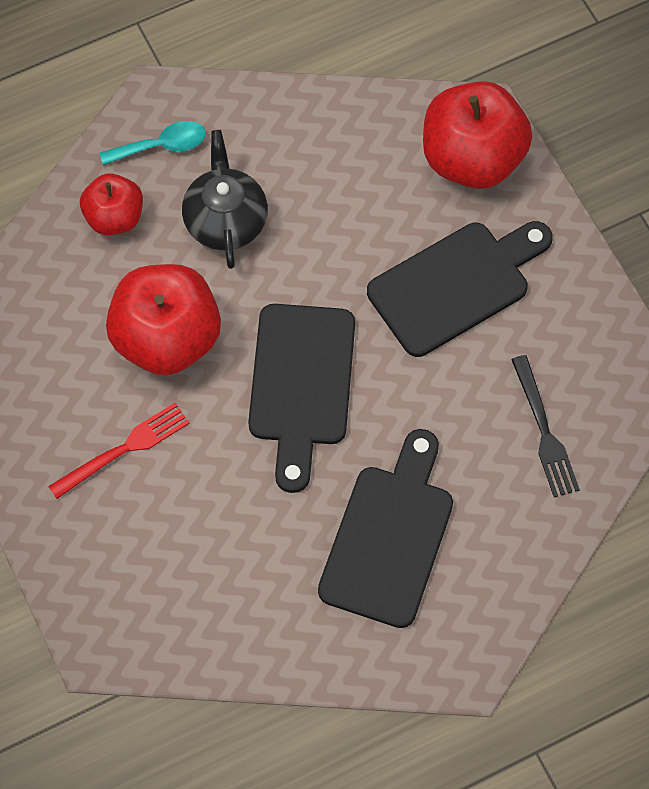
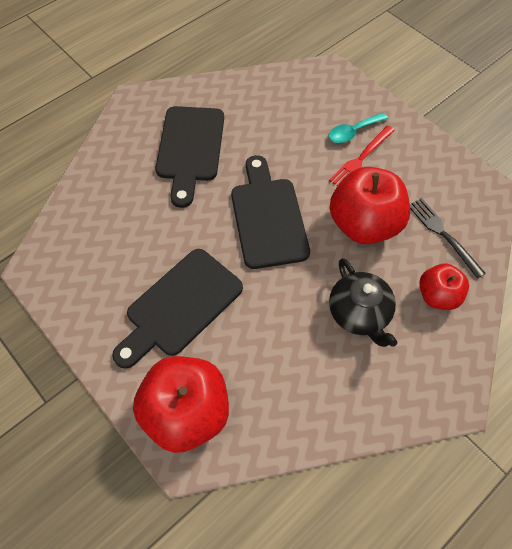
camera: 165 degrees right, 5 degrees down
(161, 146) = (431, 360): turquoise spoon -> turquoise spoon (353, 132)
(545, 432) = (103, 224): black fork -> black fork (442, 234)

